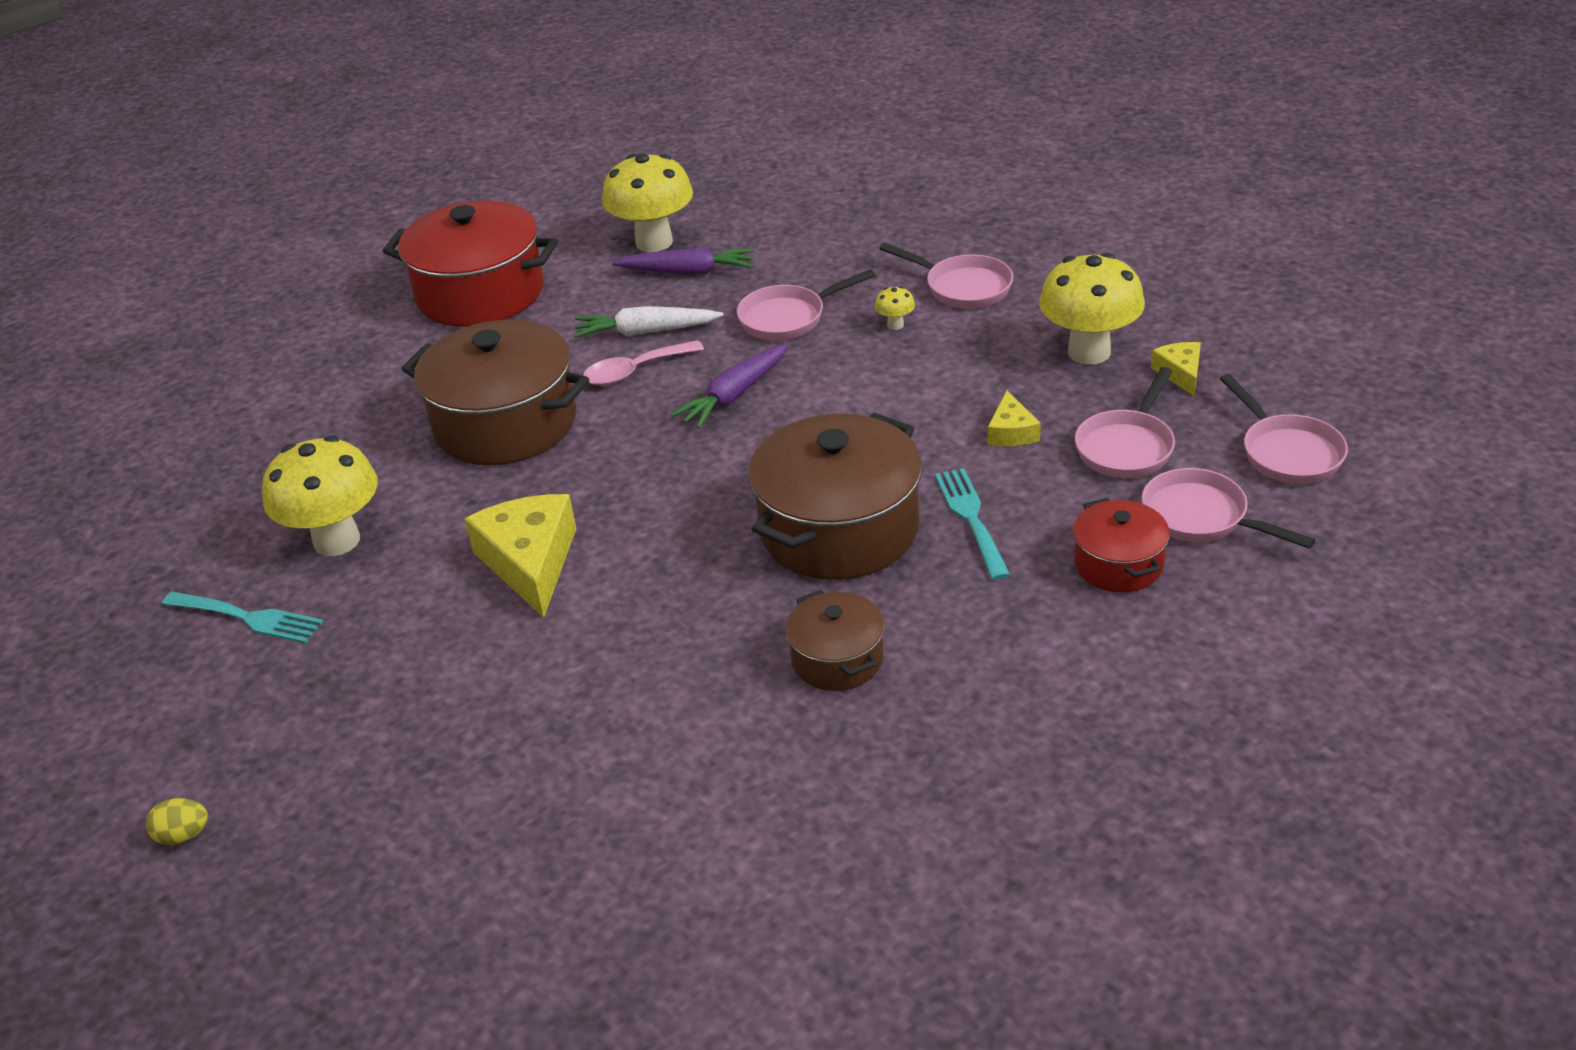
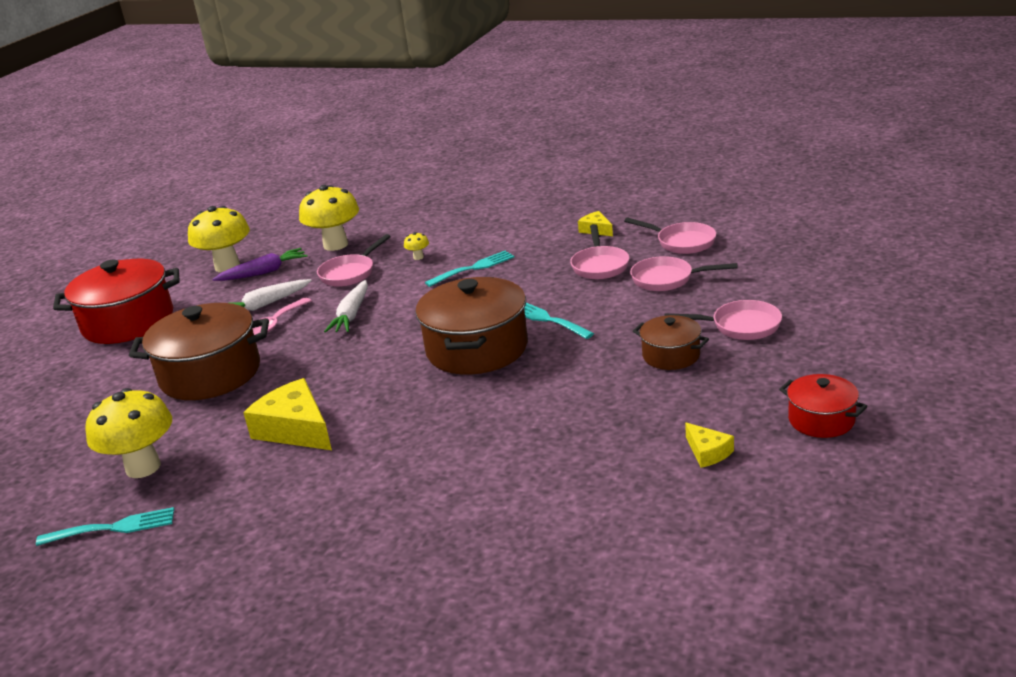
camera: 30 degrees left, 10 degrees down
(183, 835) = (177, 653): yellow egg -> none
(734, 395) = (351, 315): purple carrot -> white carrot
(837, 659) = (535, 401): brown pot -> brown pot (671, 355)
(951, 377) = (473, 268): none -> turquoise fork
(963, 287) = (441, 231): pink pan -> pink pan (740, 326)
(1011, 432) = (531, 279): yellow cheese -> yellow cheese (707, 452)
(1089, 352) = (539, 236): yellow mushroom -> yellow mushroom (335, 245)
(1118, 564) = (645, 310): red pot -> red pot (821, 420)

